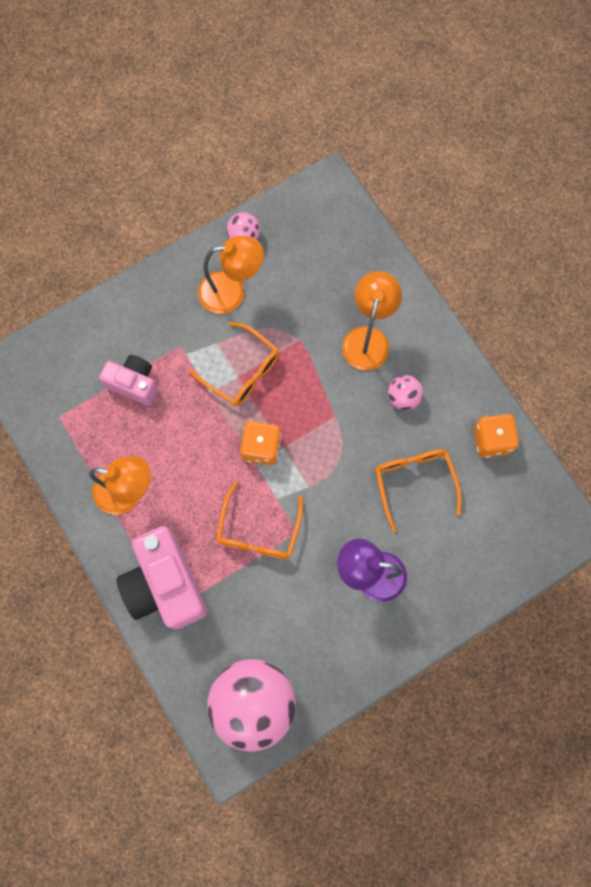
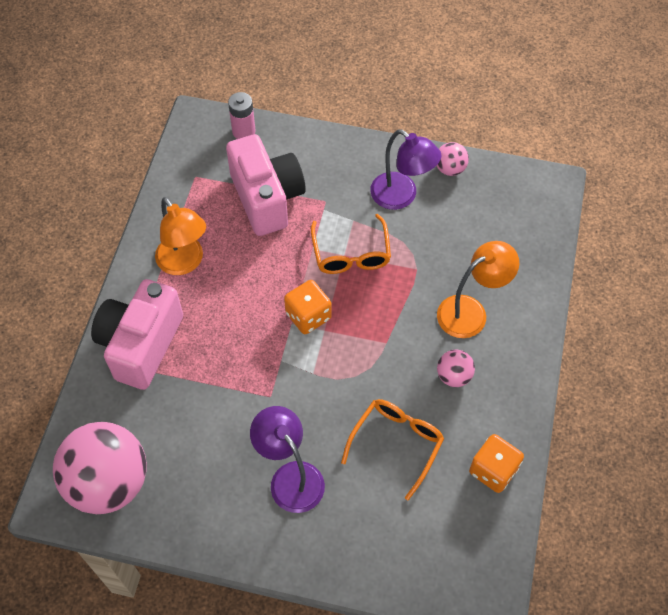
camera: 45 degrees right, 15 degrees down
(56, 344) = (244, 131): none -> pink battery
(134, 384) = (267, 198): pink camera -> pink camera, size x1.69
(232, 292) = (401, 197): orange lamp -> purple lamp
(258, 531) = (244, 369): orange glasses -> none

